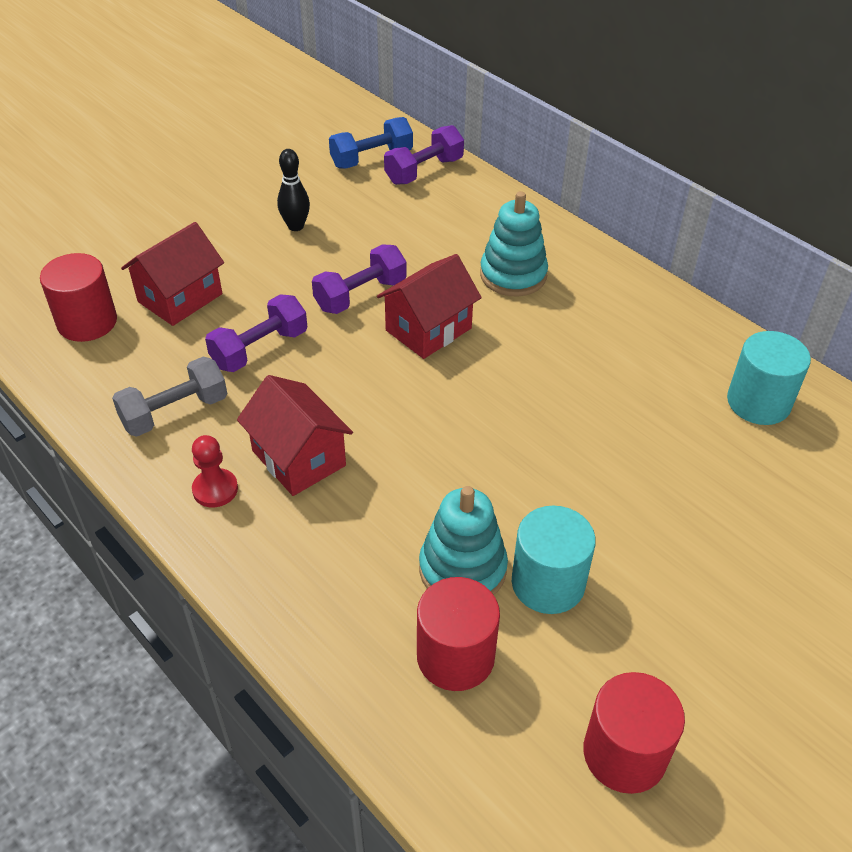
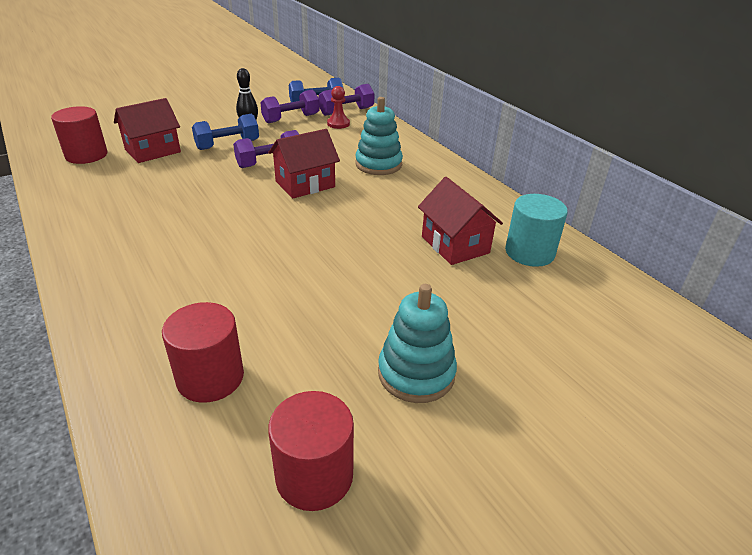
camera: 10 degrees right, 10 degrees down
(175, 412) = (107, 204): grey dumbbell -> none
(215, 489) = (102, 248): red pawn -> red pawn (338, 124)
(260, 349) = (186, 180): purple dumbbell -> purple dumbbell (291, 118)
(283, 269) = (227, 145): none -> blue dumbbell
(299, 458) = (172, 239): red house -> red house (455, 245)
(462, 569) = (250, 320): turquoise stacking toy -> turquoise stacking toy (416, 373)
(548, 583) = (312, 340): turquoise cylinder -> none

